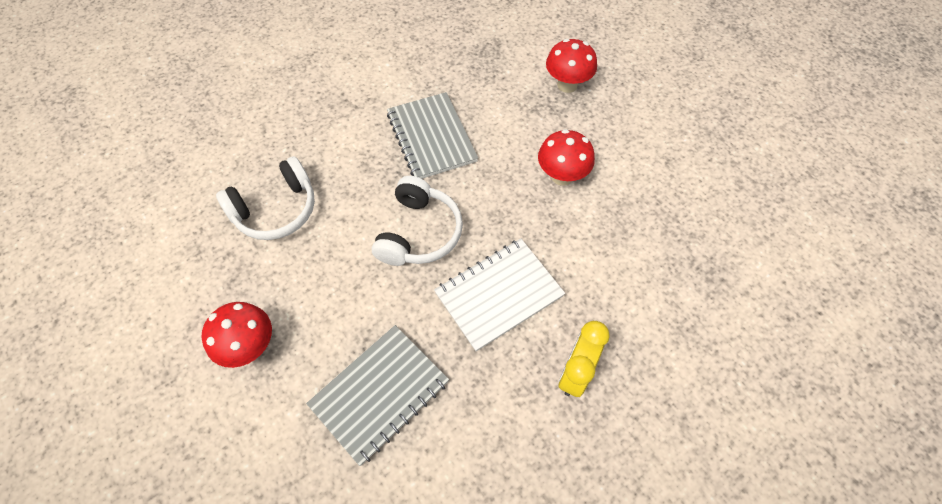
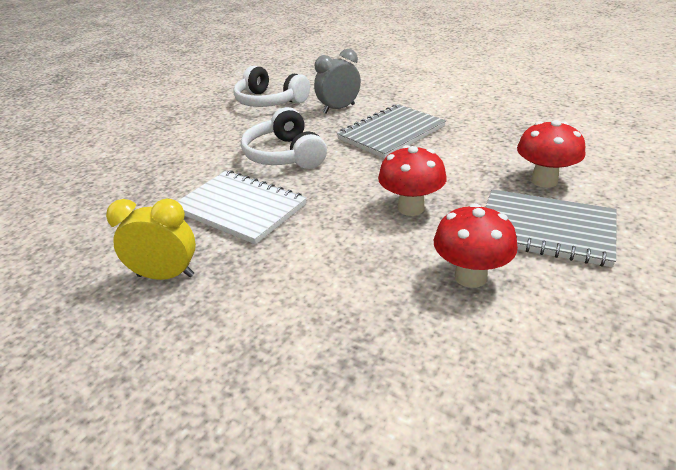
camera: 70 degrees right, 25 degrees down
(250, 347) = (153, 126): red mushroom -> red mushroom (470, 277)
(347, 156) = (339, 109): none -> grey clock
(379, 393) = (124, 180): grey notebook -> grey notebook (545, 229)
(419, 233) = (284, 155): white headphones -> white headphones turned 75 degrees clockwise

